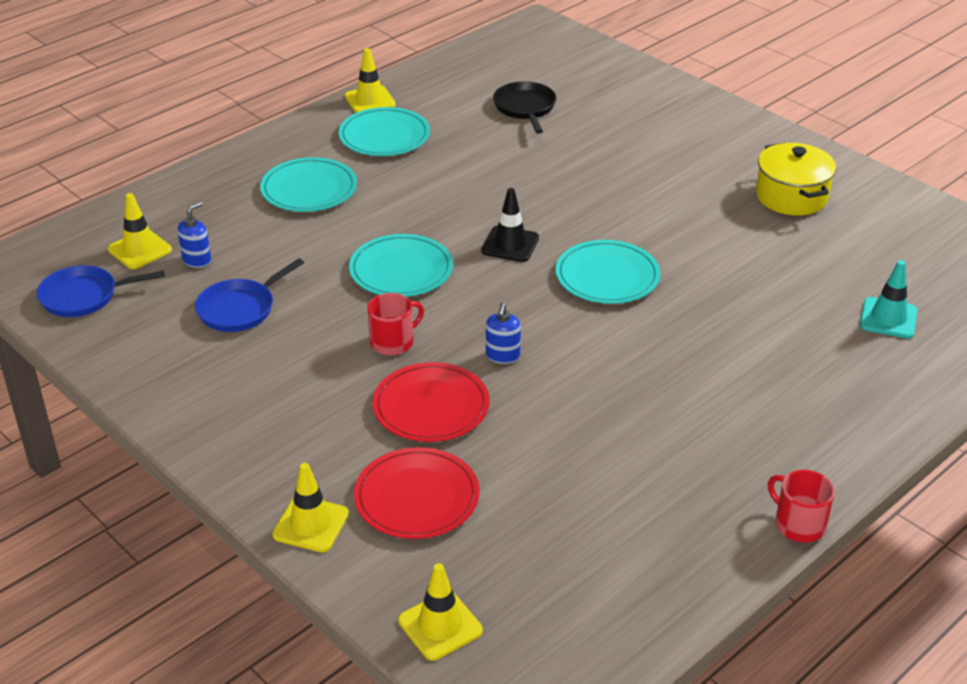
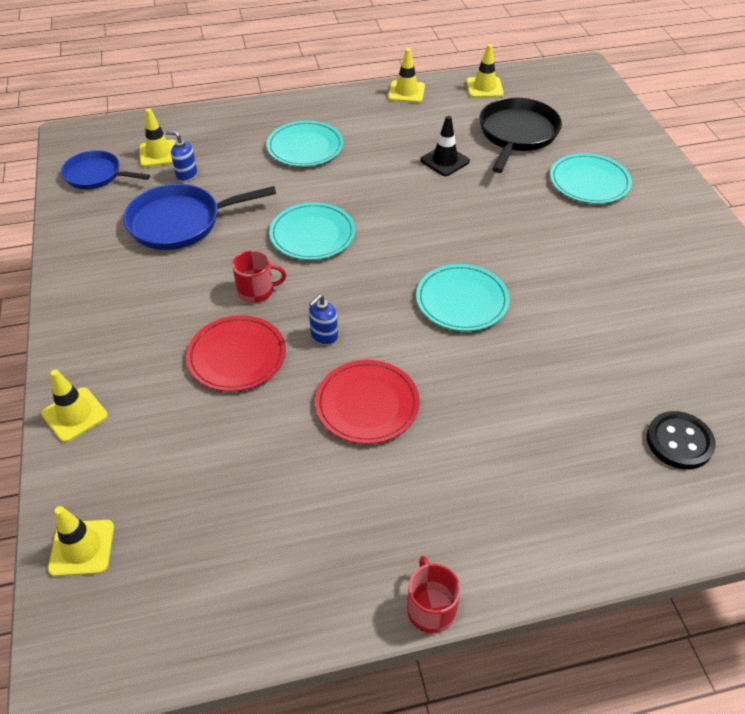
camera: 30 degrees right, 10 degrees up
(197, 260) = (186, 175): blue soap dispenser -> blue soap dispenser turned 135 degrees counterclockwise
(240, 309) = (180, 222): blue pan -> blue pan, size x1.52
(384, 136) = (392, 123): turquoise plate -> turquoise plate (589, 182)
(417, 497) = (161, 428): red plate -> red plate (367, 404)
(451, 72) = (484, 88): none -> yellow traffic cone
(510, 244) = (409, 244): black traffic cone -> black traffic cone (444, 161)
(525, 108) = (517, 134): black pan -> black pan, size x1.52
(791, 196) = (680, 288): yellow pot -> none
(888, 318) = (679, 442): turquoise traffic cone -> black button

